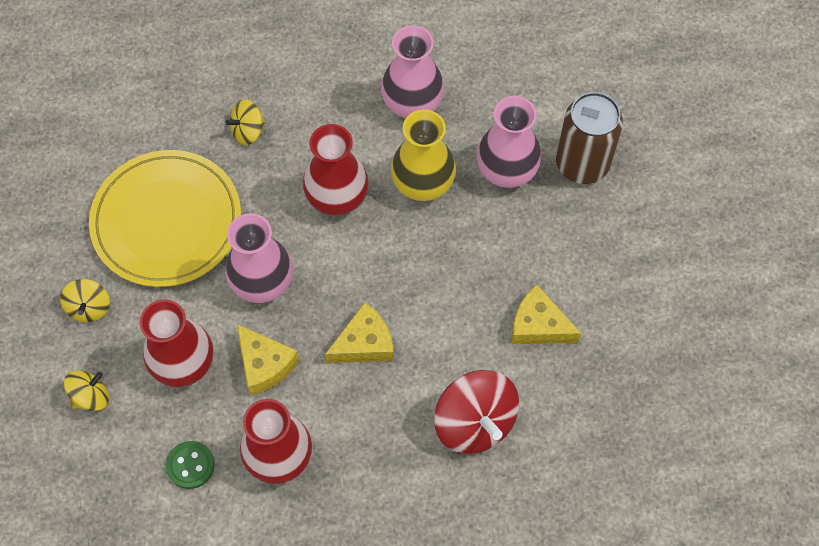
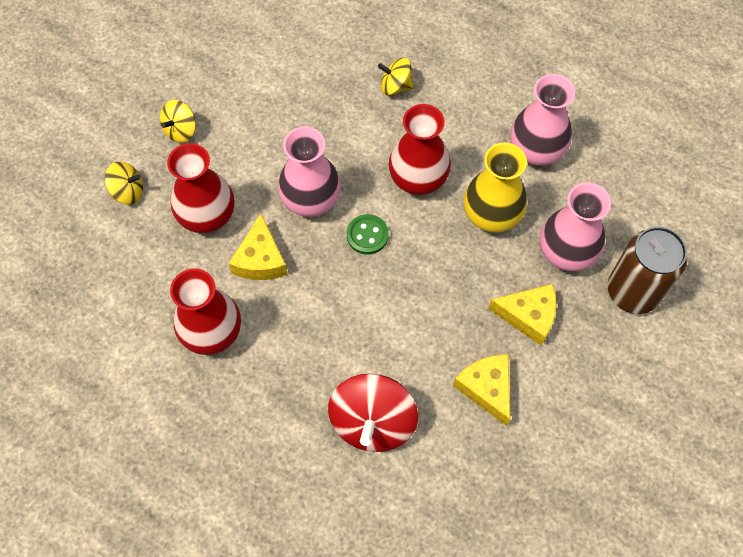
camera: 40 degrees right, 0 degrees up
(167, 221) = (283, 109): yellow plate -> none
(190, 465) = (148, 290): green button -> green button (367, 235)
(364, 343) = (344, 299): yellow cheese -> yellow cheese (528, 316)

